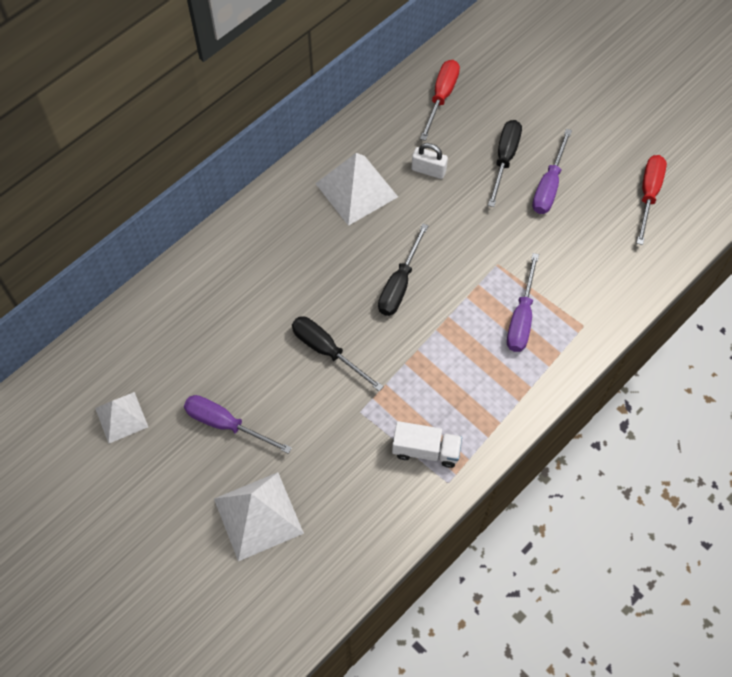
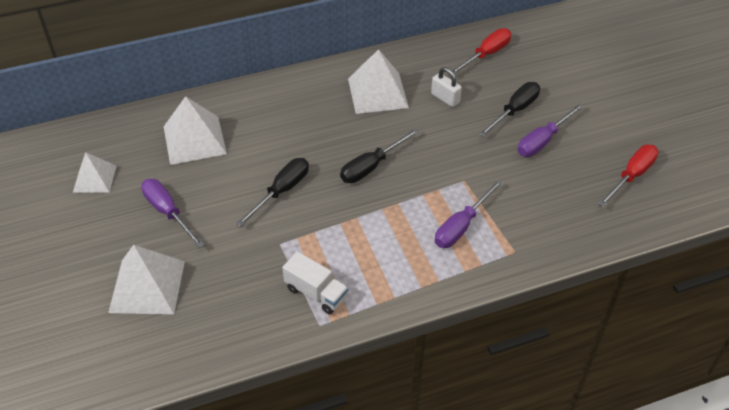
camera: 25 degrees right, 15 degrees down
(198, 326) = (194, 140): none -> white pyramid
(327, 351) = (281, 191): black screwdriver -> black screwdriver turned 60 degrees clockwise

